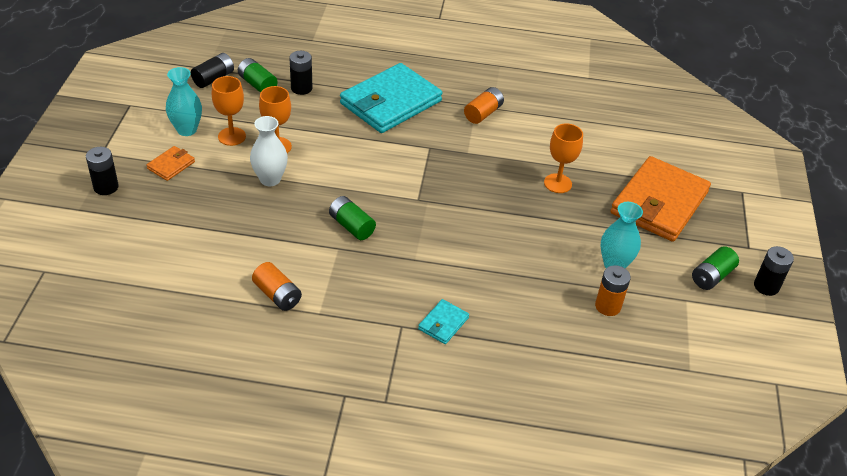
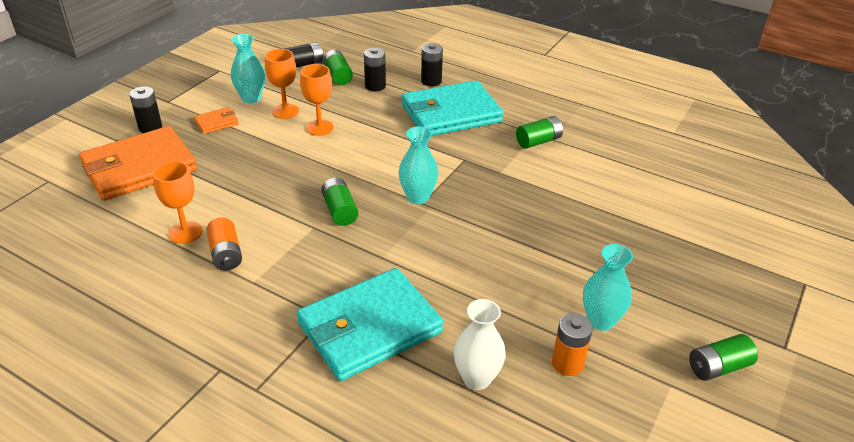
camera: 25 degrees right, 5 degrees down
(270, 179) = (293, 153): white vase -> white vase (477, 378)
(411, 195) = (418, 197): none -> turquoise vase
(443, 323) = (369, 328): turquoise wallet -> turquoise wallet, size x2.37
(483, 113) = (538, 141): orange battery -> green battery
(557, 183) = (581, 222): orange goblet -> orange goblet (185, 232)
(659, 203) = (691, 270): orange wallet -> orange wallet (139, 168)
(766, 286) = (788, 399): black battery -> black battery (431, 81)

